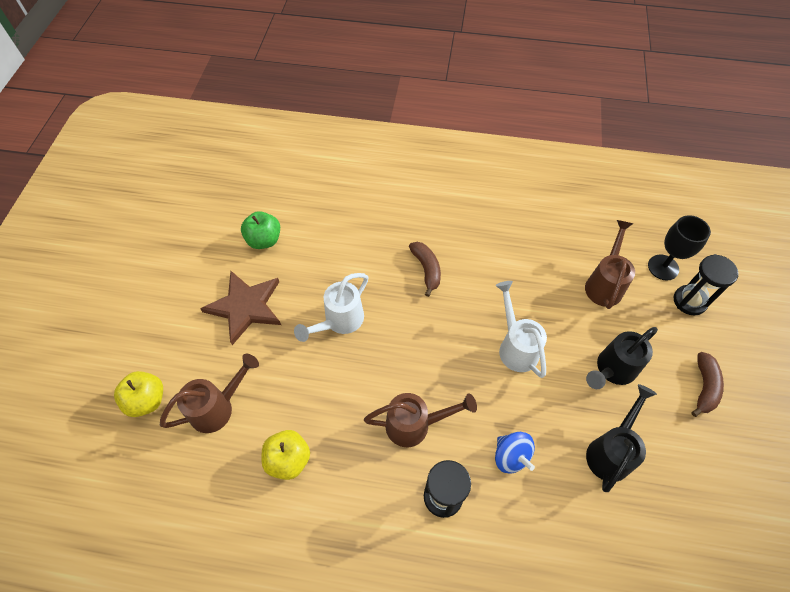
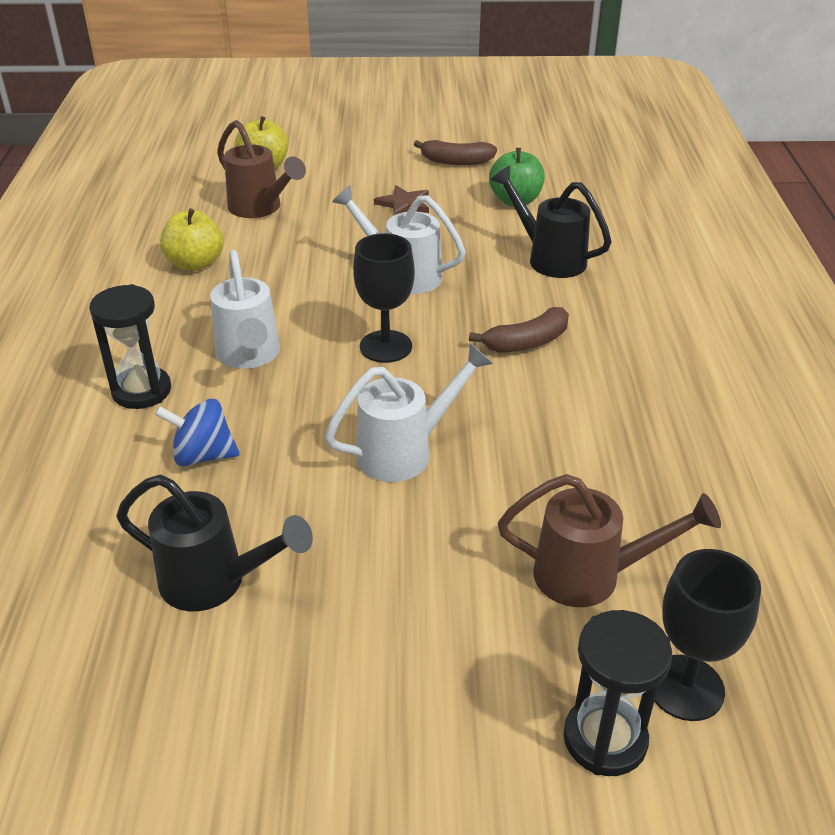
camera: 80 degrees right, 20 degrees down
(245, 307) = (404, 204): brown star -> brown star, size x0.52
(415, 425) = (249, 357): brown watering can -> white watering can
(418, 343) = (385, 346): none -> black goblet
(511, 456) = (203, 455): blue spinning top -> blue spinning top turned 45 degrees clockwise
(611, 370) = (384, 585): black watering can -> black watering can (548, 258)
(704, 387) = (373, 751): brown banana -> brown banana (456, 161)

